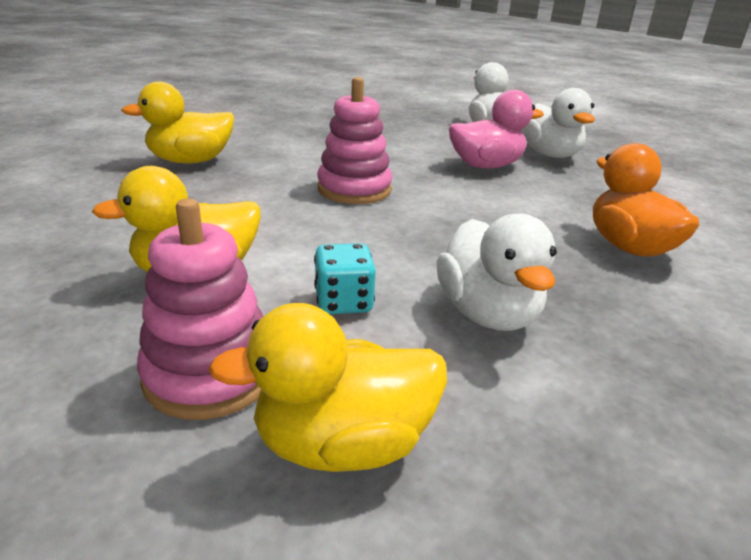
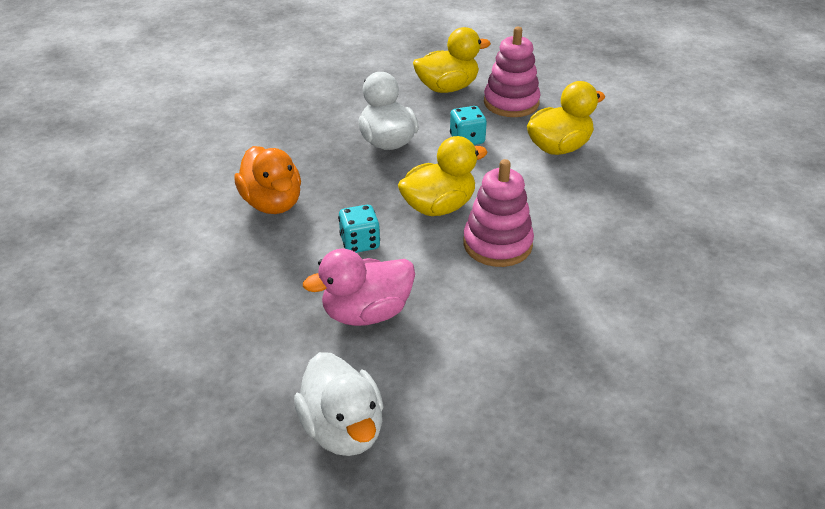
camera: 175 degrees right, 10 degrees up
(190, 161) = (678, 267): yellow duck -> yellow duck (438, 207)
(503, 204) = (360, 243): none -> turquoise dice
(550, 154) = (276, 359): white duck -> none

